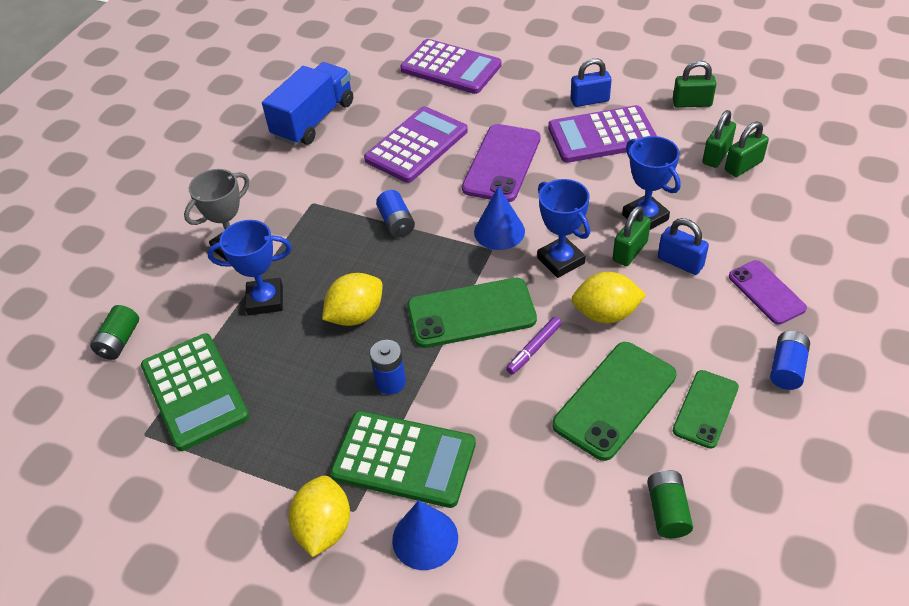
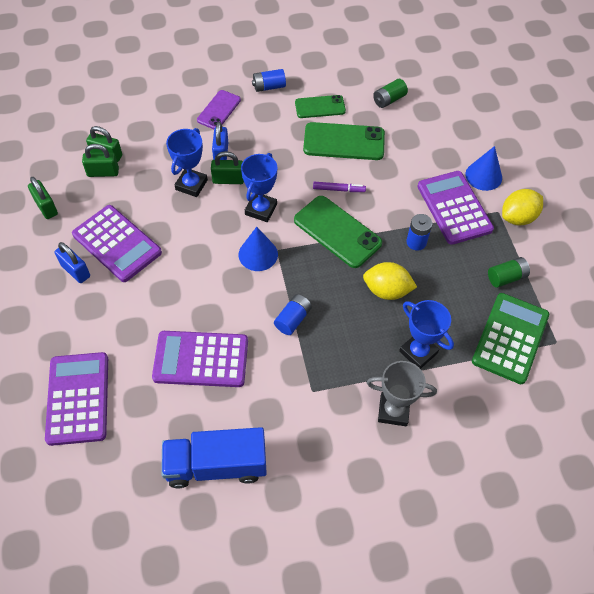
camera: 130 degrees left, 10 degrees up
(119, 341) = (521, 417): green battery -> green battery (506, 277)
(404, 459) = (454, 208): green calculator -> purple calculator
(502, 163) = (187, 289): purple phone -> none
(605, 314) = (288, 170): yellow lemon -> none

